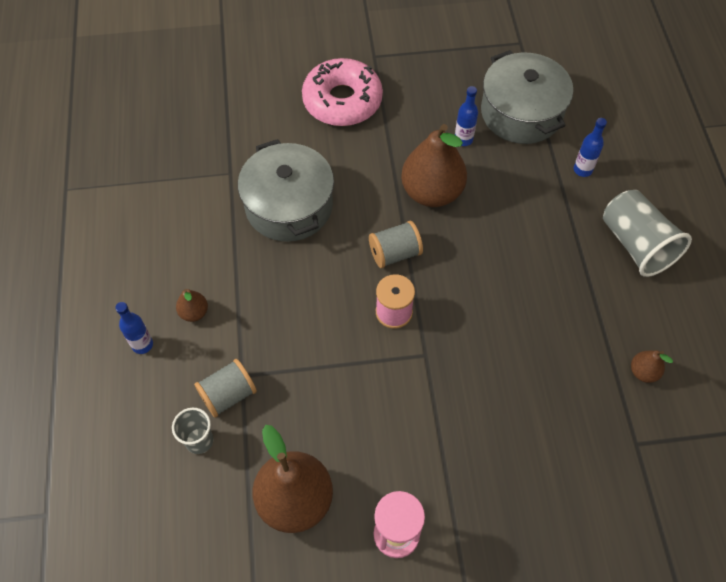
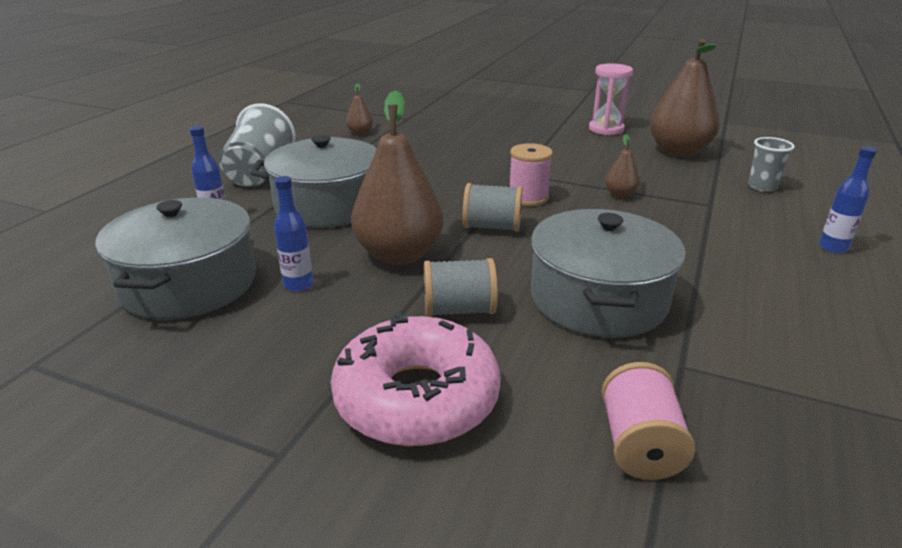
camera: 150 degrees left, 30 degrees down
(194, 312) = (762, 251): brown pear -> brown pear (620, 194)
(228, 395) = (727, 199): grey spool -> grey spool (459, 310)
(238, 119) = (639, 445): none -> pink spool
(531, 224) = (328, 205): none -> grey pot

